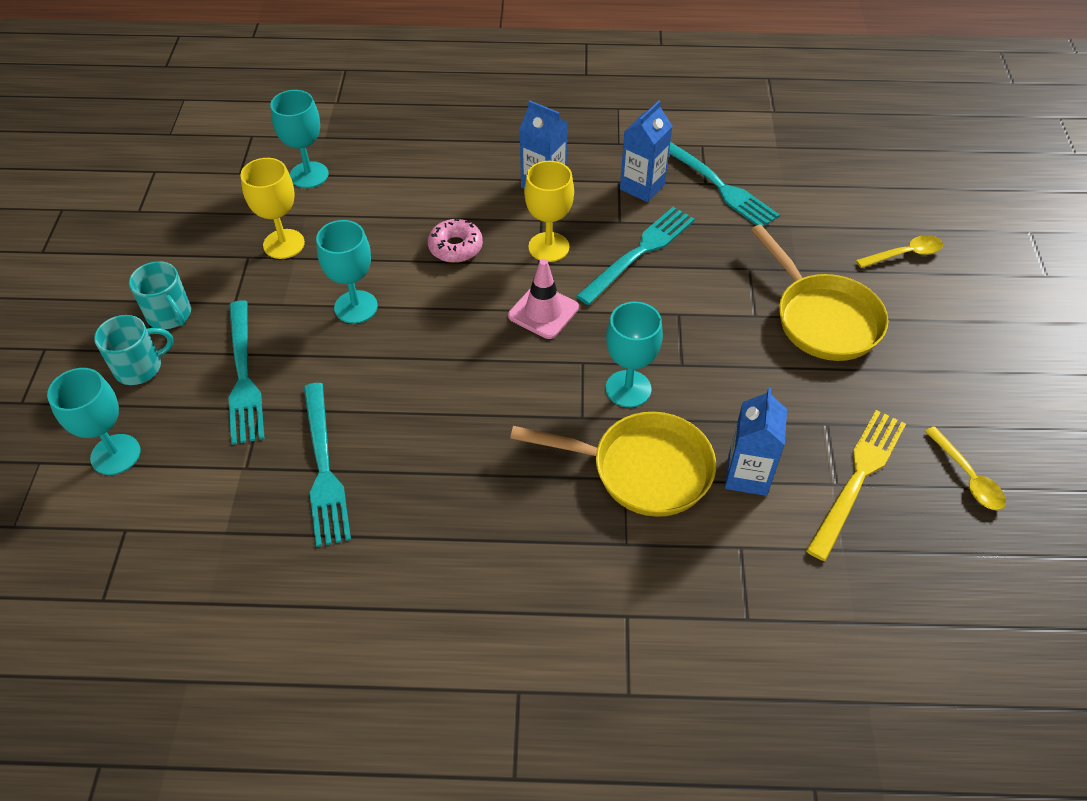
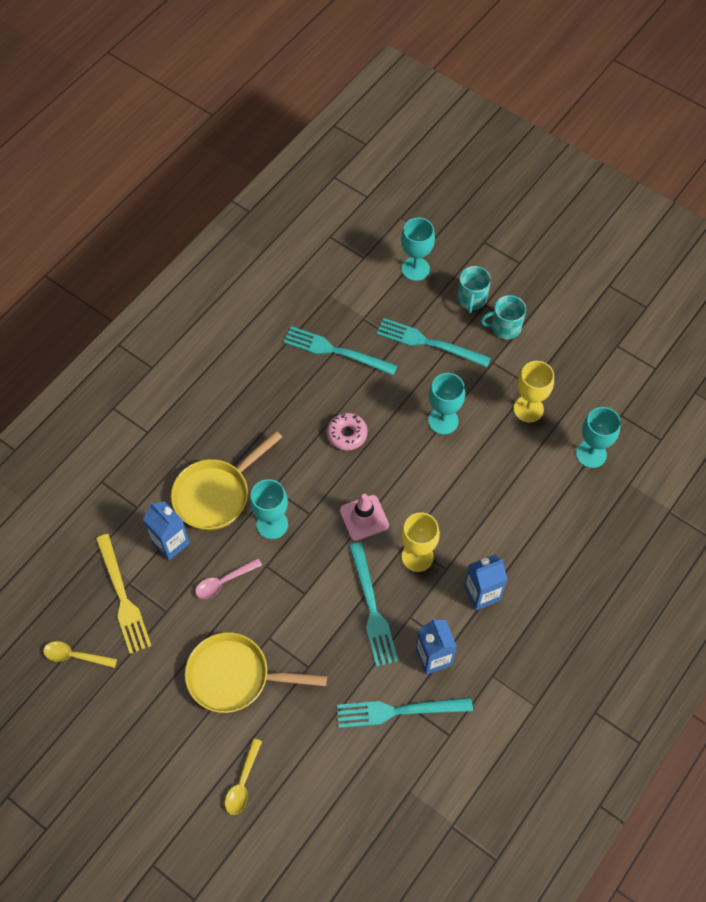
camera: 125 degrees right, 10 degrees up
(455, 247) = (456, 502): pink donut -> pink donut (347, 434)
(738, 391) = (224, 582): none -> pink spoon

